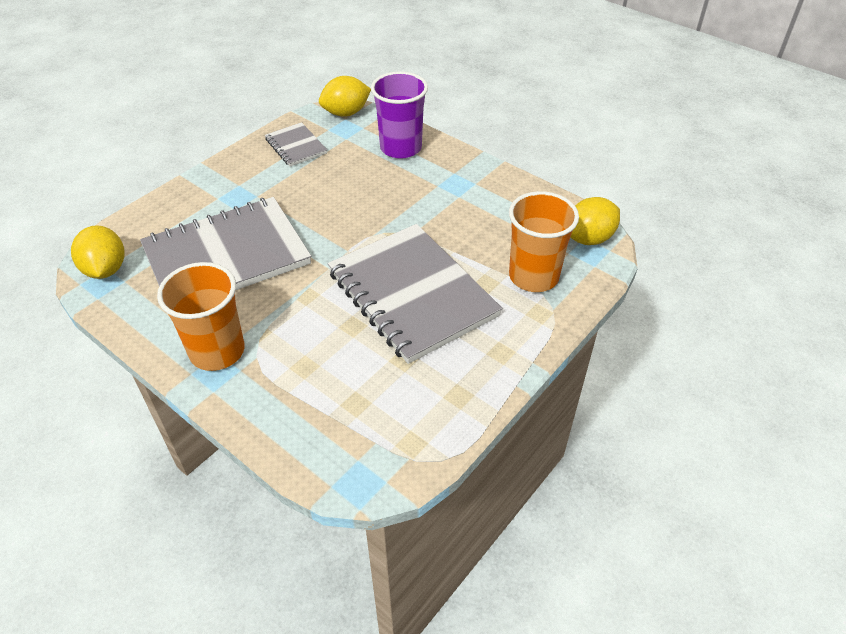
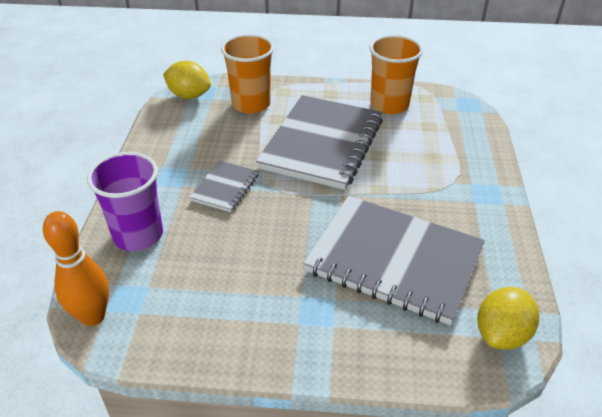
camera: 125 degrees left, 5 degrees down
(217, 351) = (474, 202): orange cup -> orange cup (389, 105)
(296, 146) = (194, 320): grey notebook -> grey notebook (225, 188)
(346, 113) = (93, 316): yellow lemon -> orange bowling pin

